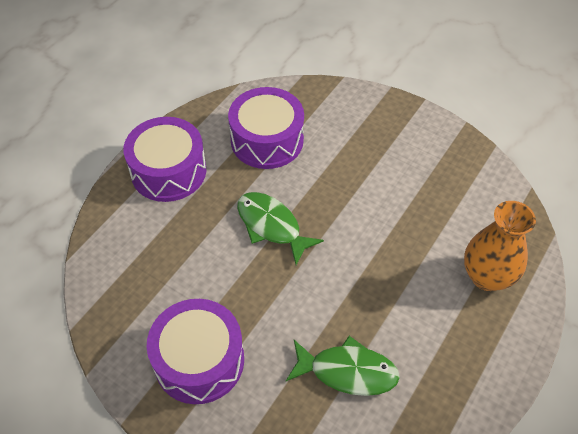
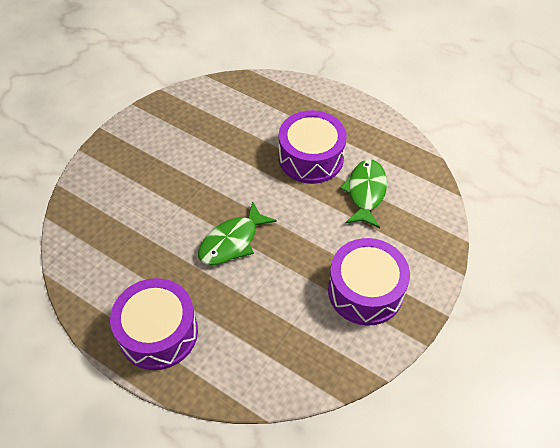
camera: 90 degrees left, 0 degrees up
(267, 140) = (130, 246): purple drum -> purple drum (311, 158)
(487, 276) = (284, 108): orange vase -> none

